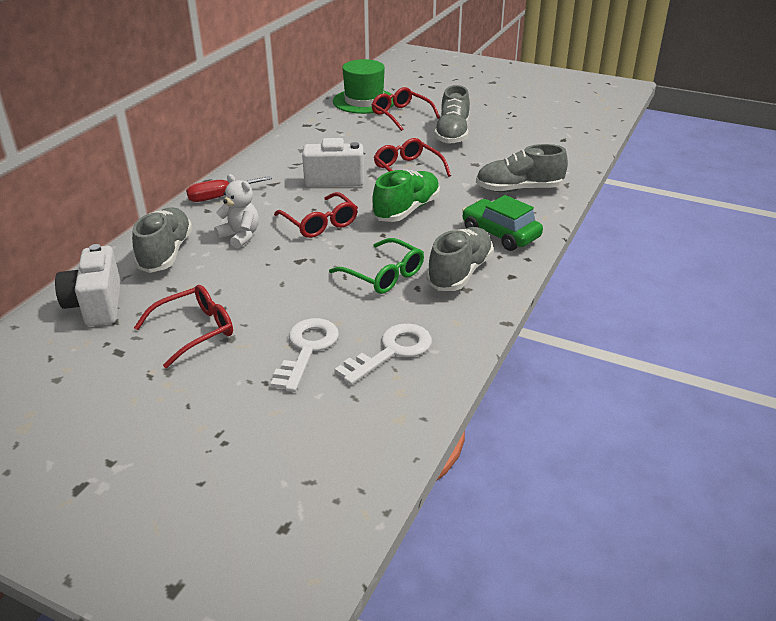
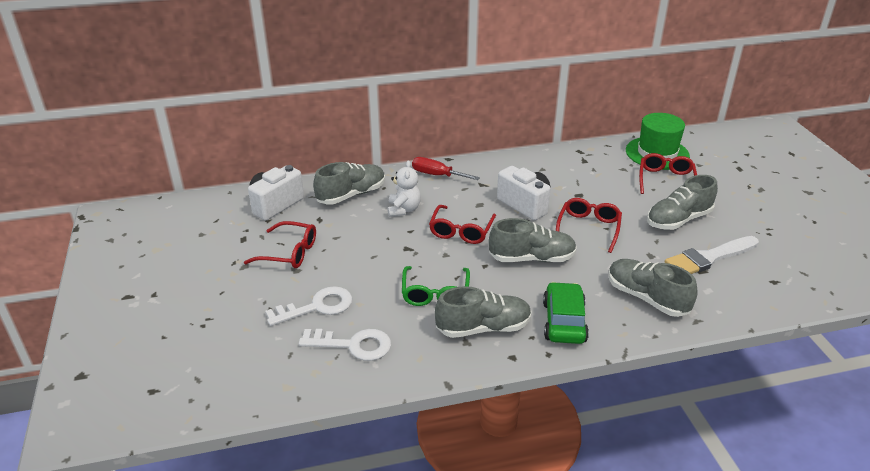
camera: 50 degrees right, 0 degrees up
(406, 210) = (532, 258): green shoe -> grey shoe
(509, 146) = (708, 258): none -> white brush

